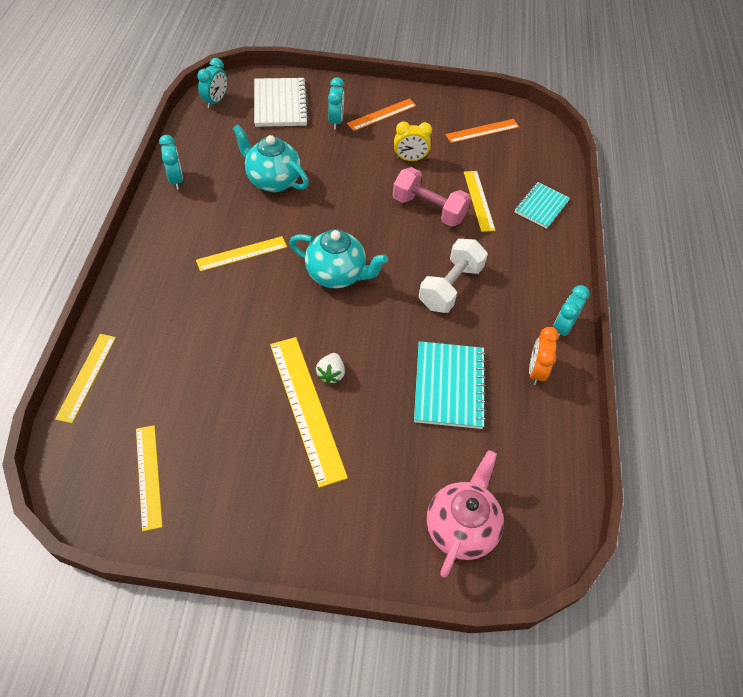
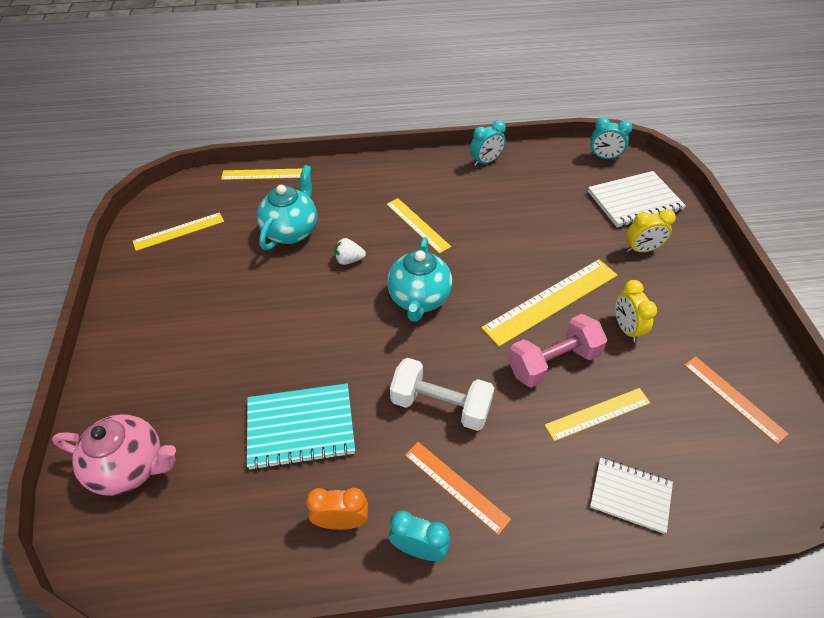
camera: 80 degrees right, 5 degrees down
(273, 180) = (521, 222): turquoise teapot -> turquoise teapot (291, 231)
(307, 408) = (254, 312): yellow ruler -> yellow ruler (551, 301)
(331, 374) = (295, 321): white strawberry -> white strawberry (349, 260)
(336, 121) = (641, 249): turquoise clock -> yellow clock
(382, 114) = (683, 286): orange ruler -> orange ruler (456, 486)
(429, 209) = (553, 362): pink dumbbell -> pink dumbbell turned 45 degrees clockwise
(541, 206) = (630, 495): turquoise notebook -> white notebook

